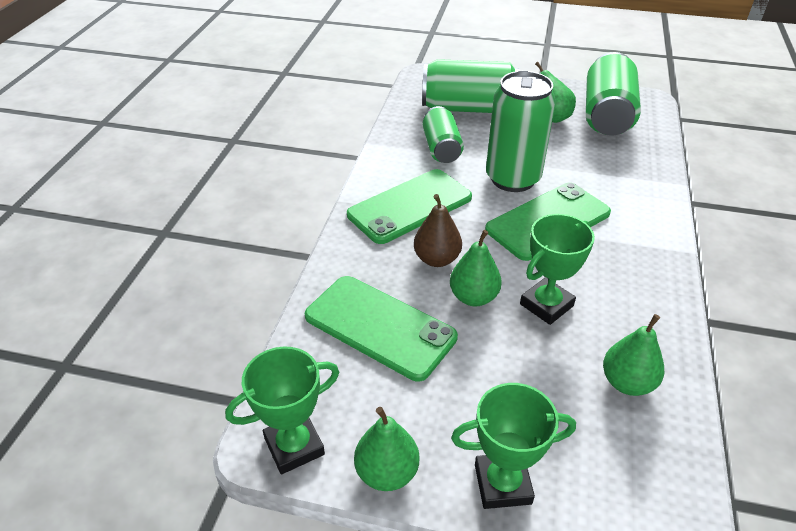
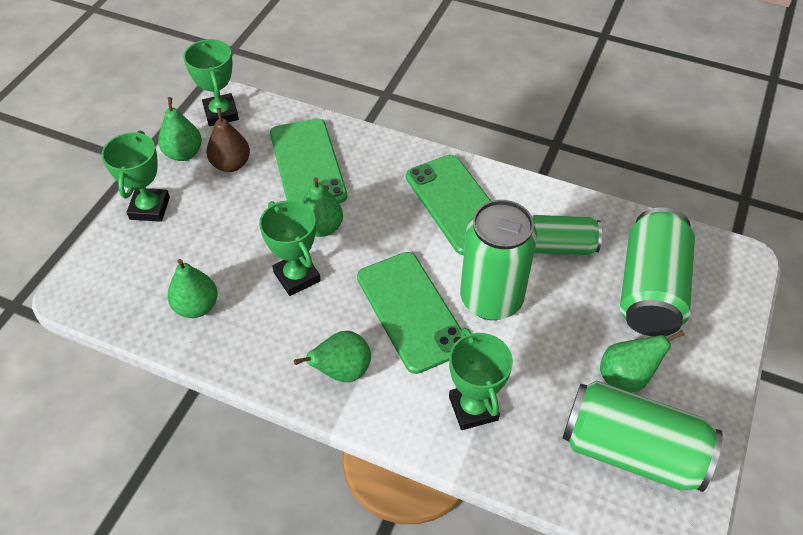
camera: 100 degrees right, 10 degrees up
(380, 326) = (307, 164): green phone -> green phone turned 60 degrees counterclockwise
(437, 259) = (376, 211): brown pear -> brown pear (231, 164)
(620, 180) = (473, 408): none -> green trophy
(634, 255) = (342, 371): none -> green pear

